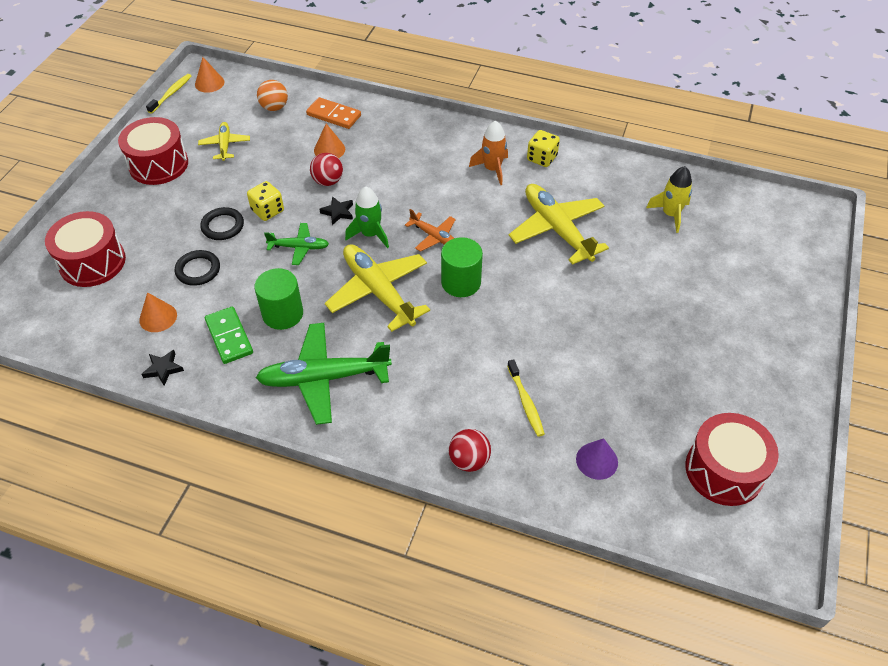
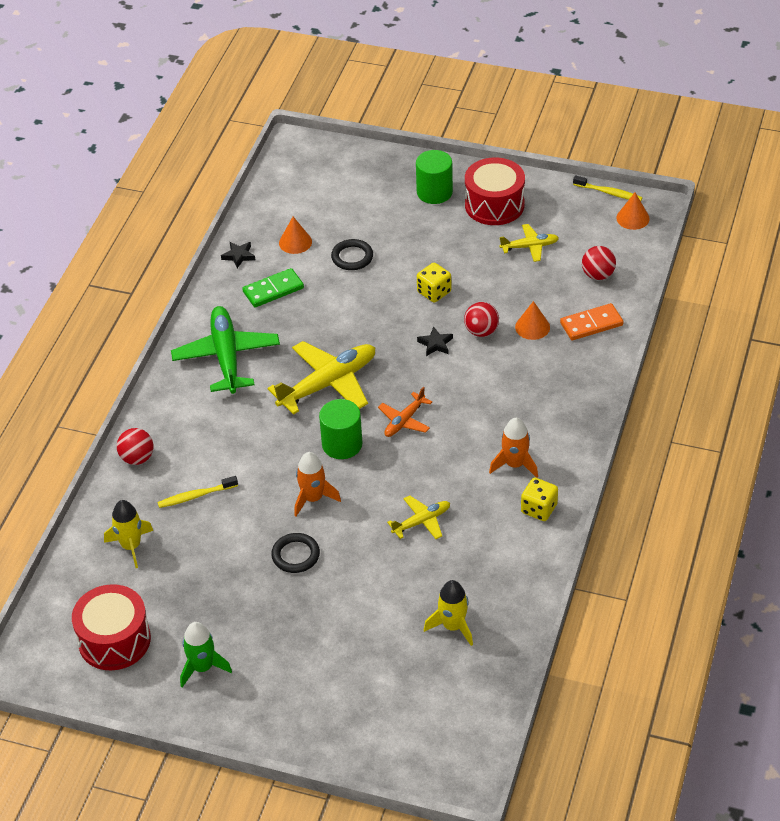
camera: 90 degrees right, 5 degrees down
(92, 262) = (359, 189): red drum -> none
(223, 226) = (410, 264): black ring -> black ring (295, 555)
(274, 107) = (598, 275): orange ball -> red ball
(282, 314) = (300, 321): green cylinder -> green cylinder (434, 192)
(299, 247) = (384, 321): green plane -> none
(333, 115) = (591, 324): orange domino -> orange domino turned 45 degrees clockwise
(370, 234) = (405, 371): green rocket -> green rocket (202, 667)
(529, 305) = (313, 498): none -> orange rocket
(557, 229) = (421, 522): yellow plane -> yellow plane, size x0.53
(597, 460) = (131, 546): purple cone -> yellow rocket

